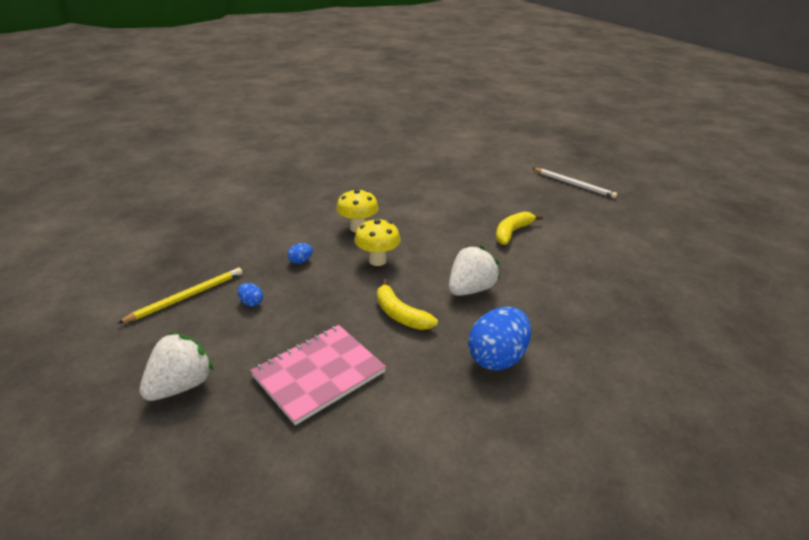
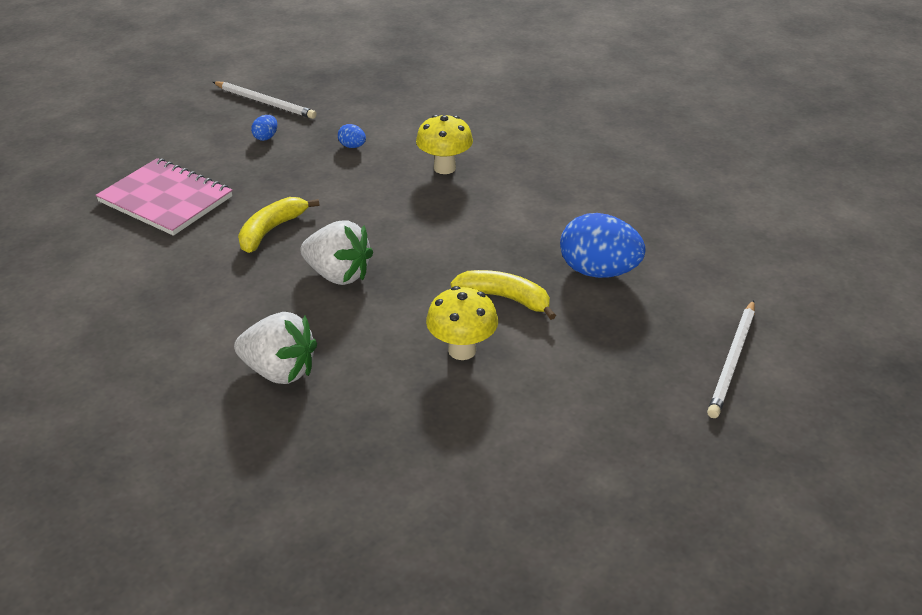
camera: 75 degrees right, 5 degrees up
(181, 386) = (142, 136): white strawberry -> white strawberry (280, 371)
(187, 297) = (265, 102): yellow pencil -> white pencil
(377, 260) = (375, 196): yellow mushroom -> yellow mushroom (462, 350)
(497, 357) = (209, 309): blue egg -> blue egg (598, 271)

